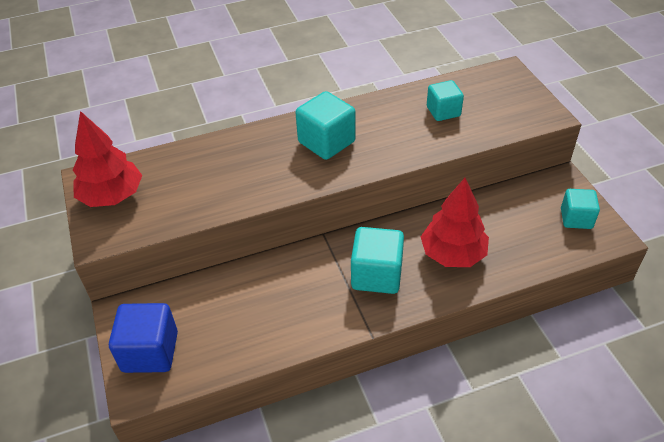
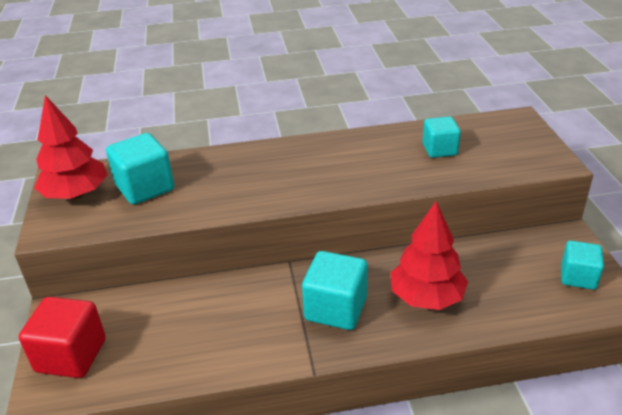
camera: 10 degrees right, 10 degrees down
(150, 352) = (71, 355): blue cube -> red cube
(326, 142) = (307, 166): turquoise cube -> turquoise cube (145, 188)

